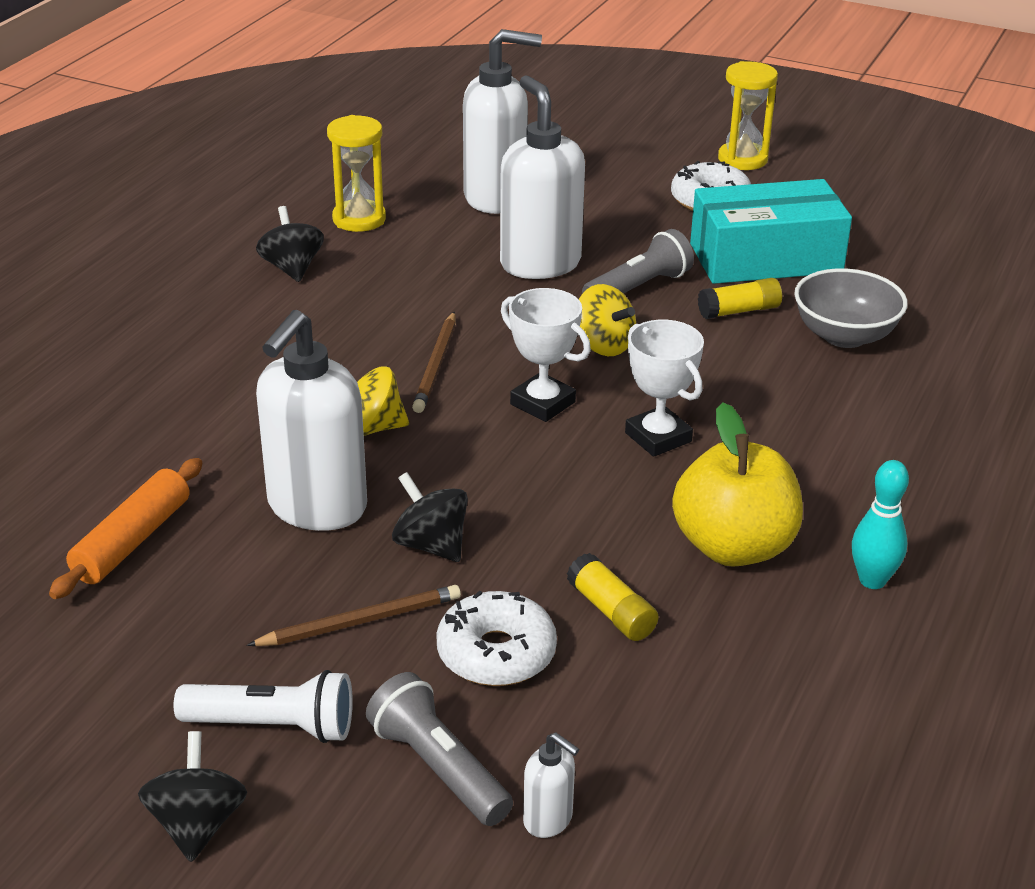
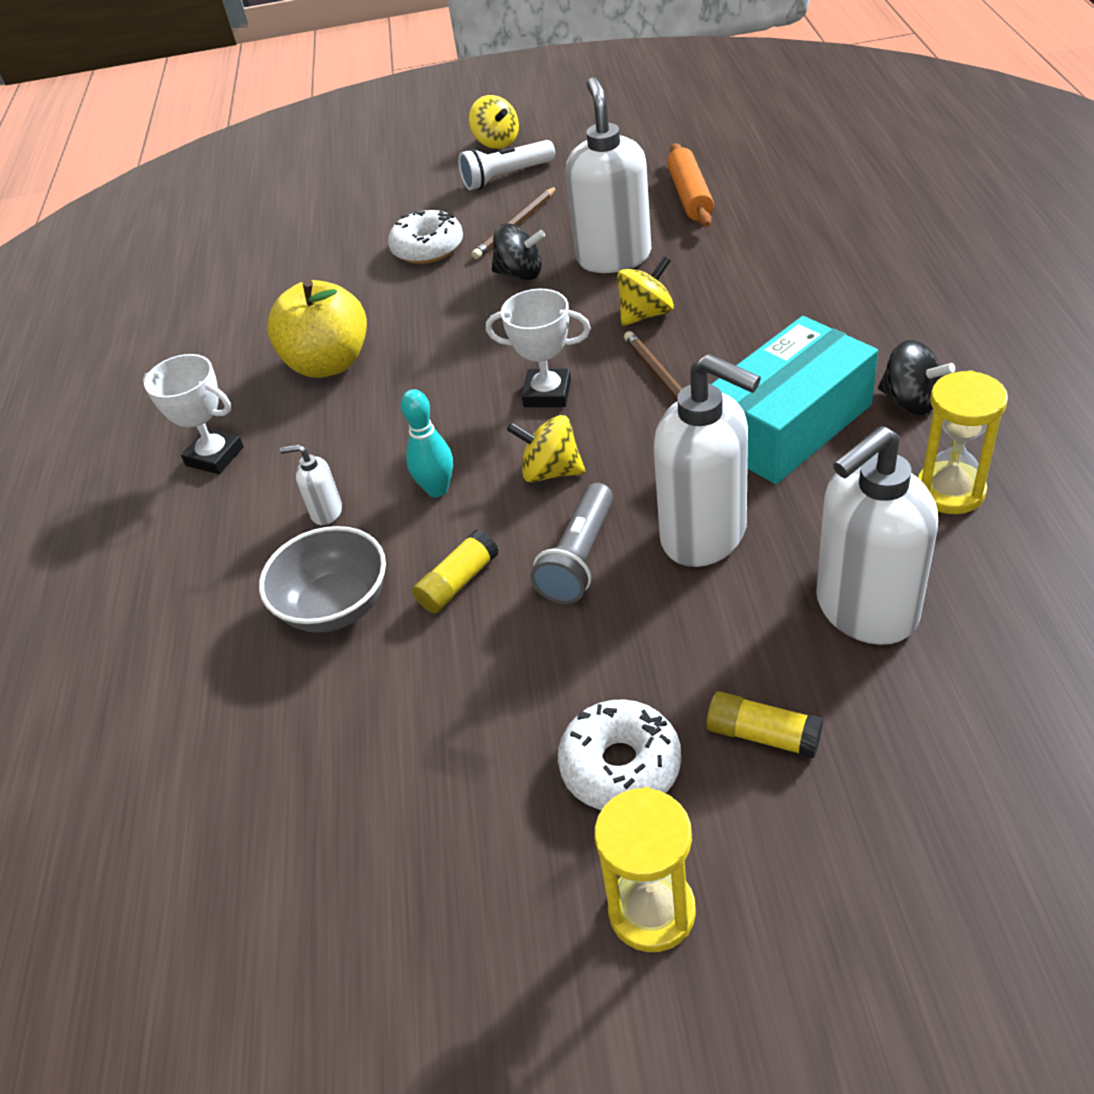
camera: 155 degrees right, 10 degrees up
(197, 824) = (497, 142): black spinning top -> yellow spinning top
(438, 768) = (412, 200): grey flashlight -> none
(548, 820) = (344, 209): white soap dispenser -> white soap dispenser (326, 512)
(611, 611) = (380, 294): yellow glue stick -> yellow glue stick (763, 735)
(658, 437) = (436, 412): white trophy -> white trophy (215, 456)
(765, 258) = (480, 685): turquoise box -> turquoise box (788, 425)
(872, 580) = (225, 387): turquoise bowling pin -> turquoise bowling pin (437, 489)

